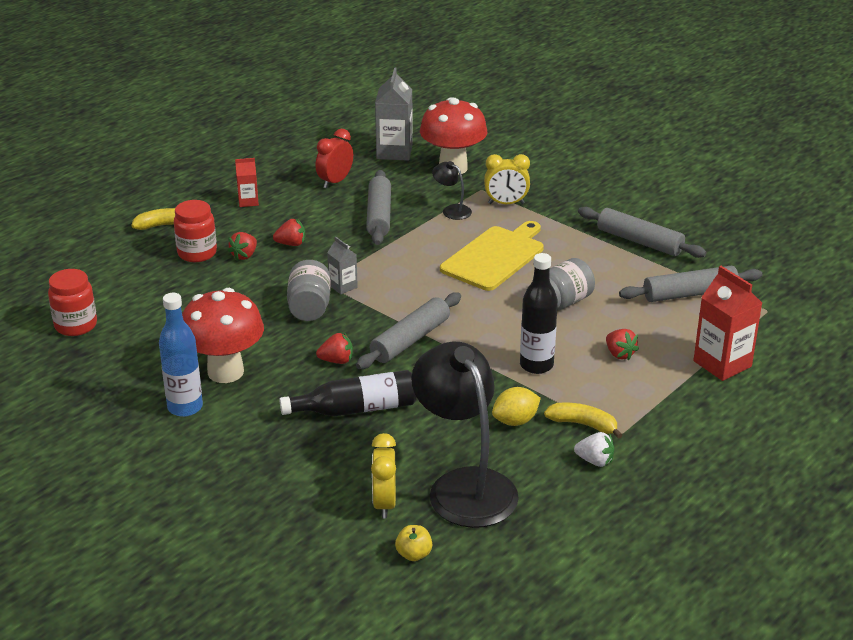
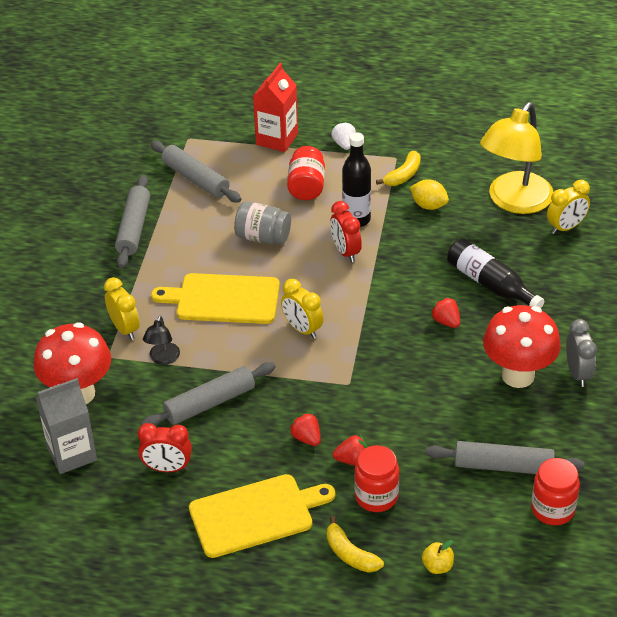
camera: 120 degrees left, 10 degrees up
(185, 407) = (577, 373): blue bottle -> grey clock
(248, 201) = (255, 514): red carton -> yellow cutting board
(309, 307) = (392, 373): grey jar -> none
(343, 286) = (345, 368): grey carton -> none
(410, 340) = (383, 295): grey rolling pin -> grey rolling pin (503, 466)
(414, 282) = (302, 329): none -> yellow clock
(414, 554) = (593, 196): yellow apple -> yellow apple (437, 566)
(464, 485) = (514, 202): black lamp -> yellow lamp
(493, 341) = (345, 252): none -> red clock
(583, 425) = (403, 175): yellow banana -> yellow banana turned 135 degrees counterclockwise
(595, 461) = (435, 158): white strawberry -> white strawberry (344, 144)
(619, 354) = (306, 187): red strawberry -> red jar

